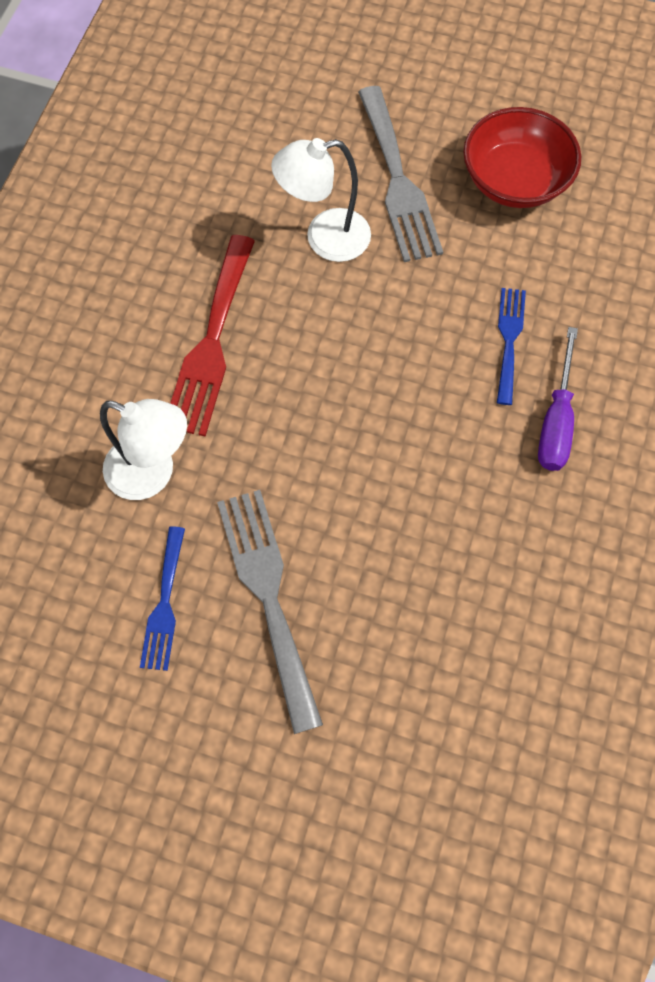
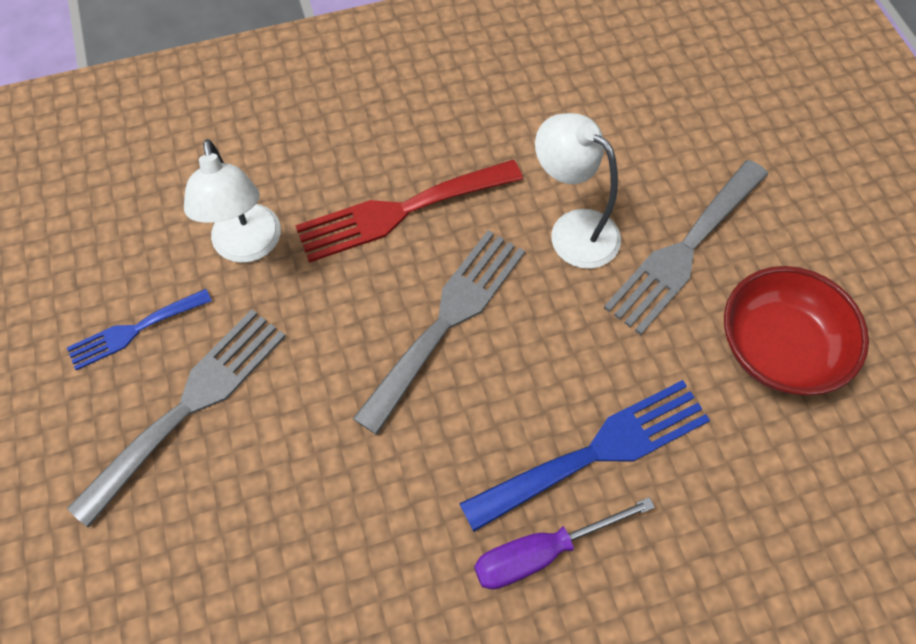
camera: 55 degrees right, 5 degrees down
(334, 369) = (447, 320): none -> grey fork
(509, 339) = (597, 451): blue fork -> blue fork, size x1.71

